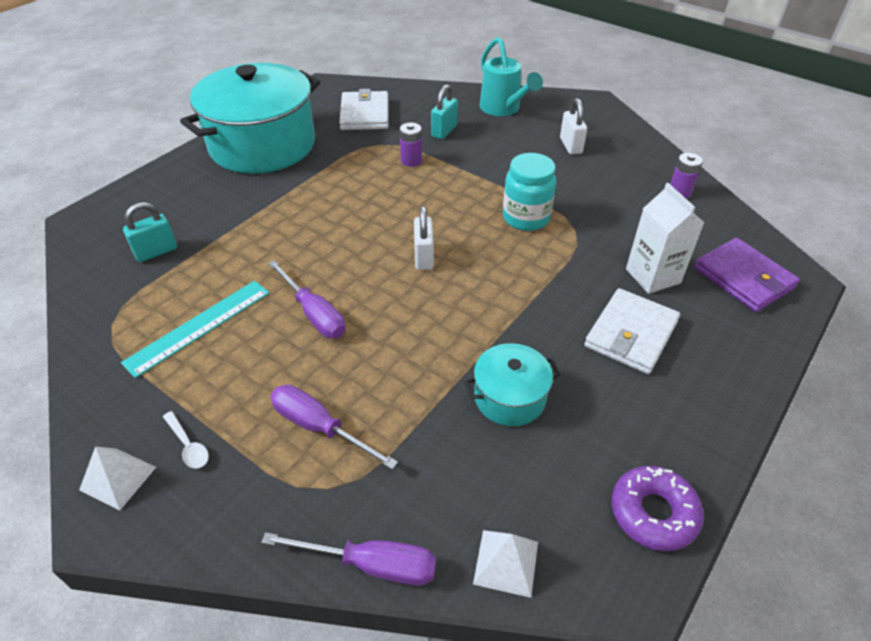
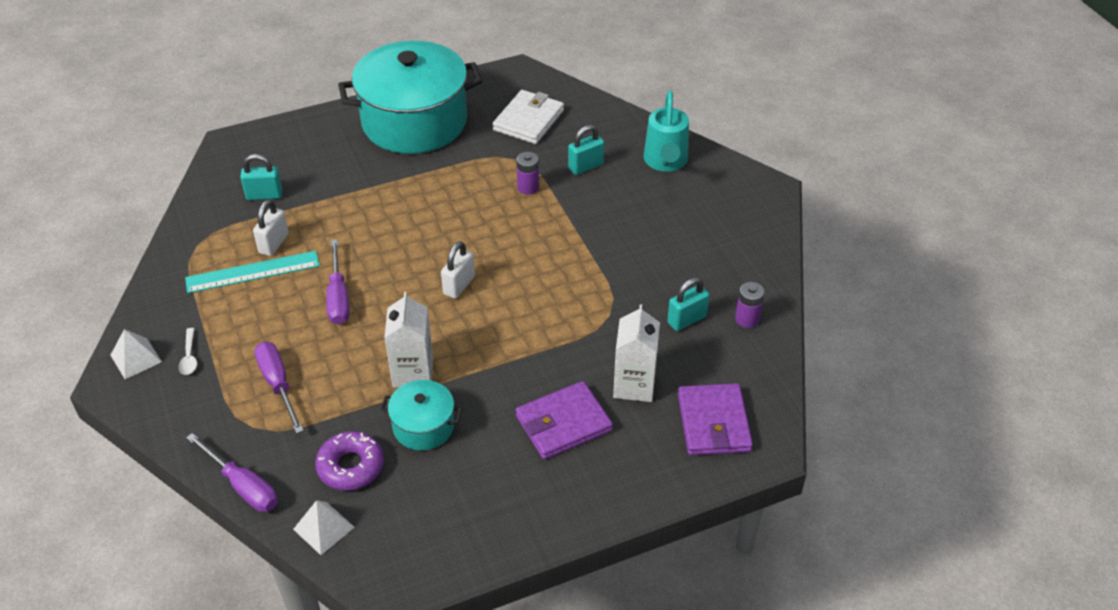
camera: 30 degrees right, 0 degrees up
(451, 351) = (413, 372): none -> white carton
(526, 218) = (577, 285): turquoise jar -> none
(570, 146) = (691, 228): white padlock -> white padlock (274, 243)
(631, 334) = (563, 423): white wallet -> purple wallet
(637, 210) = (686, 320): none -> turquoise padlock
(653, 513) = (447, 550): purple donut -> purple donut (351, 466)

